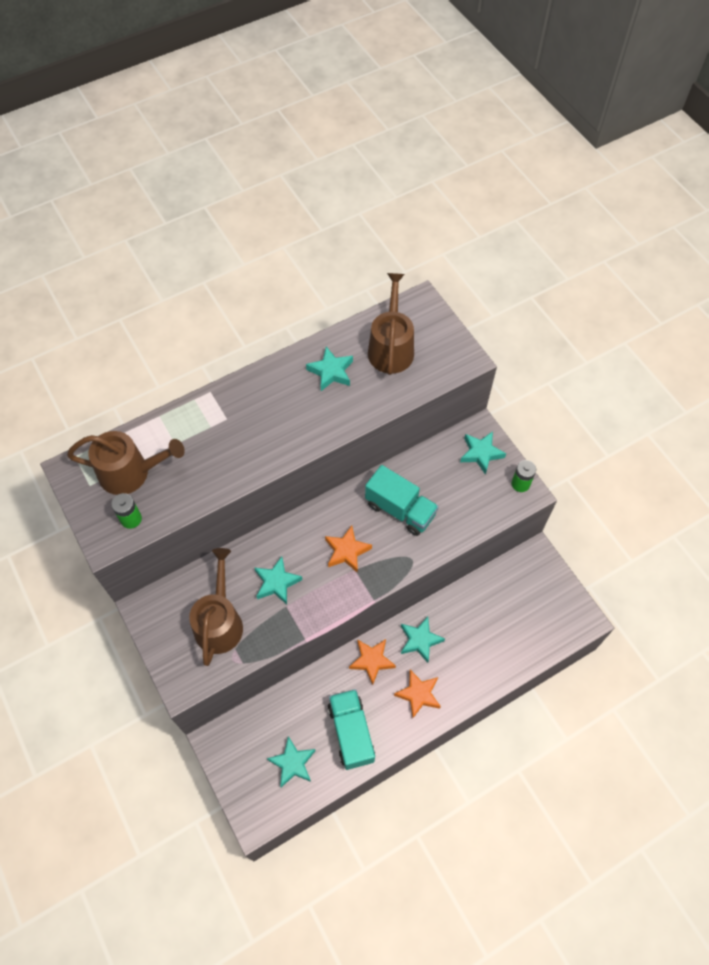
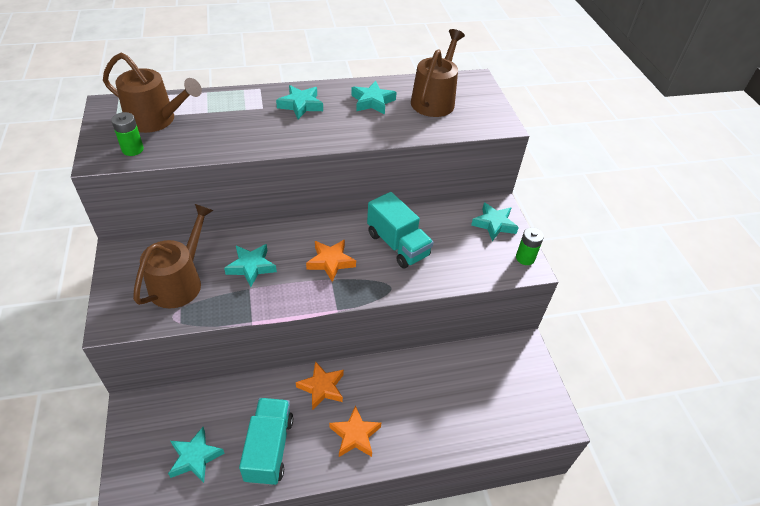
camera: 15 degrees right, 15 degrees down
(420, 640) = (378, 385): turquoise star -> turquoise star (301, 105)

